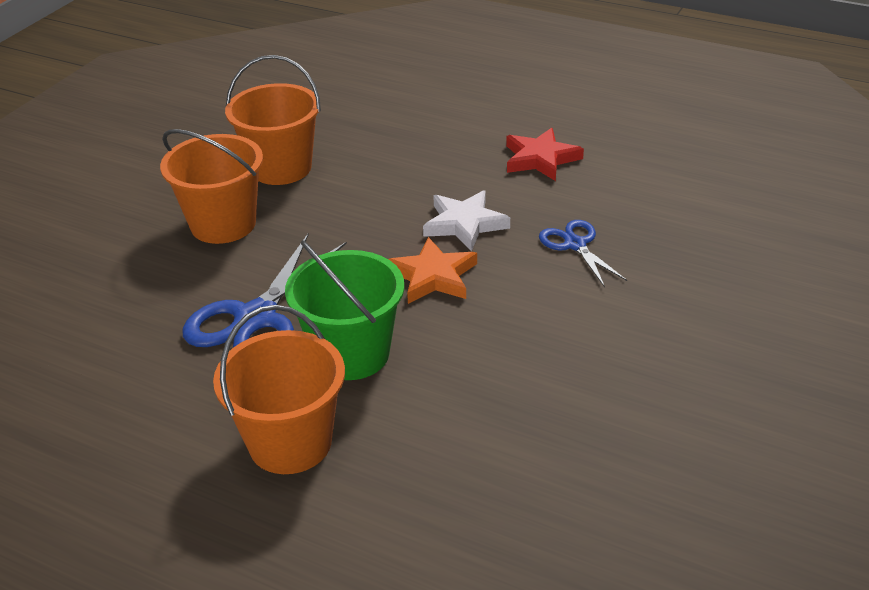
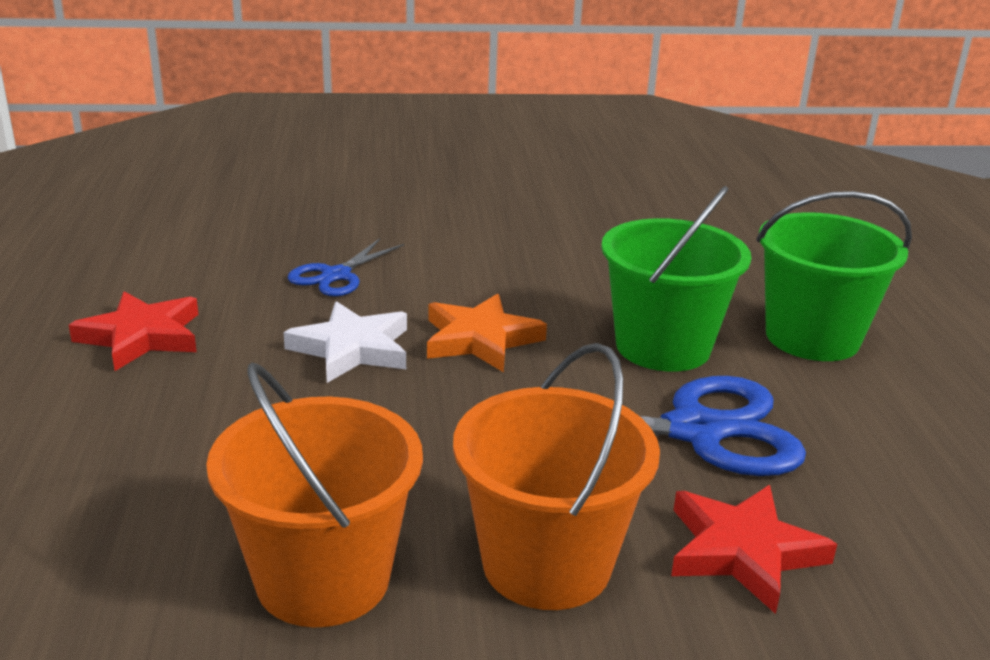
camera: 125 degrees left, 10 degrees down
(161, 283) = (743, 551): none -> red star
(290, 443) = (812, 337): orange bucket -> green bucket

